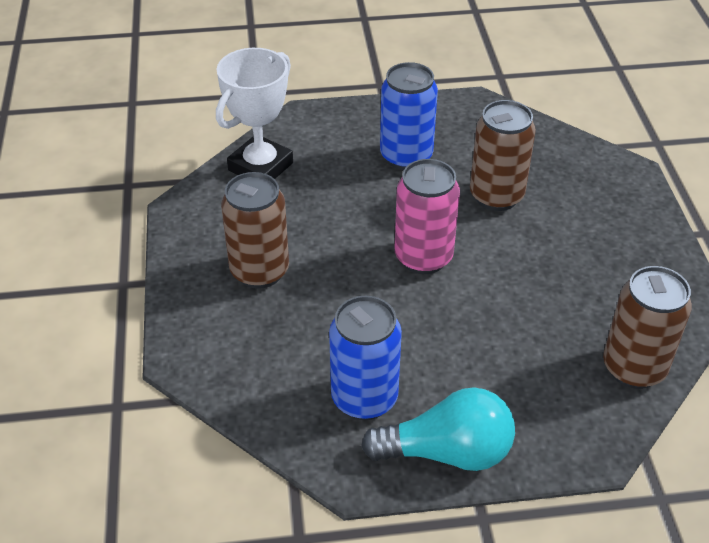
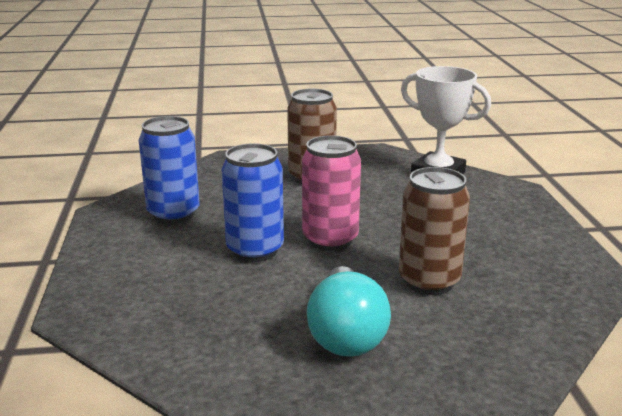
camera: 90 degrees right, 20 degrees down
(406, 156) = (477, 234): blue can -> blue can (255, 250)
(447, 452) = (108, 244): turquoise light bulb -> turquoise light bulb (346, 333)
(634, 368) = (164, 347): brown can -> none

